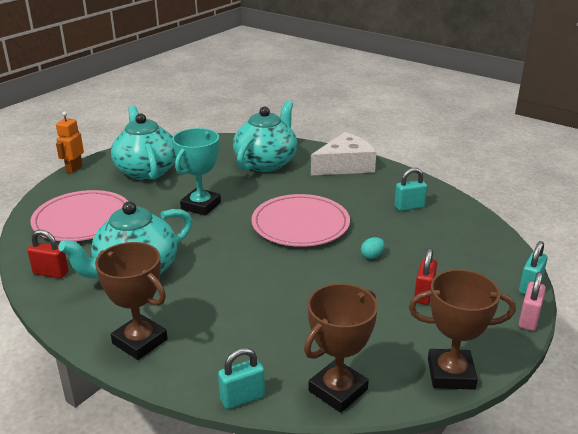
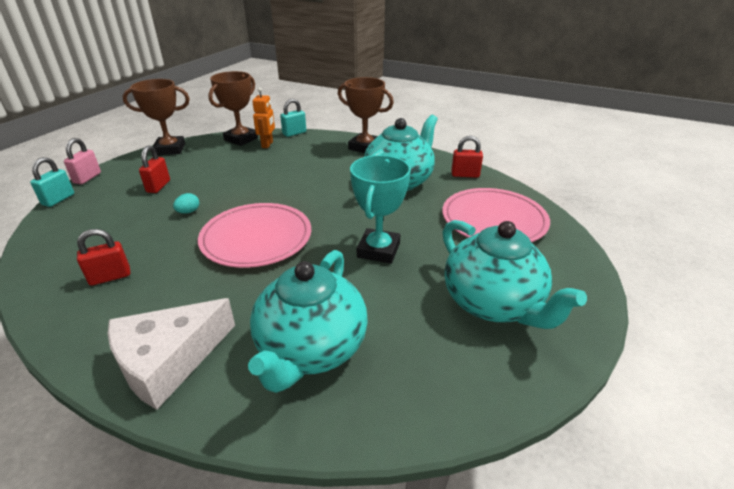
camera: 170 degrees right, 5 degrees up
(74, 169) = (600, 294): orange robot -> orange robot (267, 144)
(409, 207) = (110, 277): turquoise padlock -> red padlock

